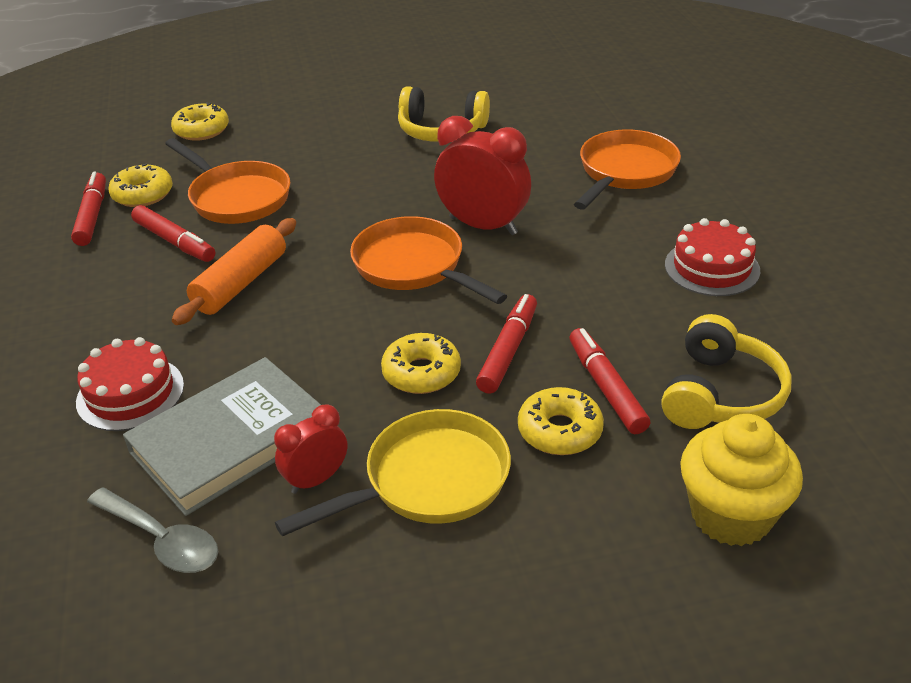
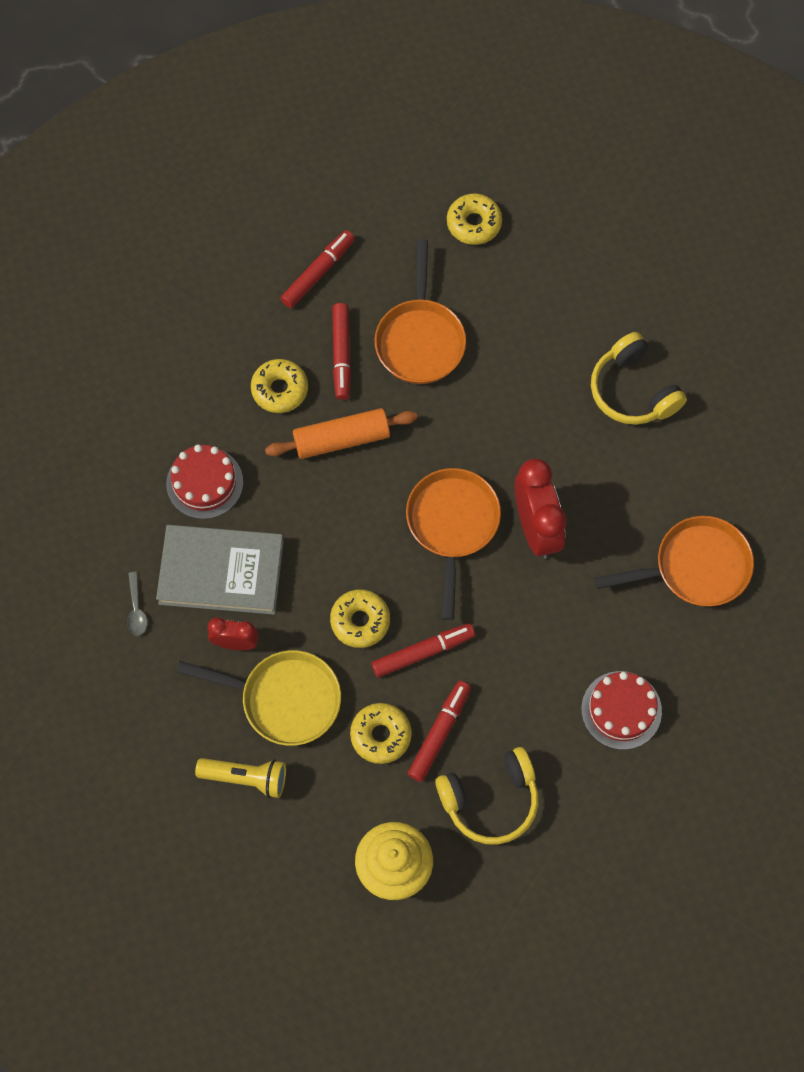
camera: 45 degrees right, 30 degrees up
(143, 194) = (367, 276): yellow donut -> yellow donut (280, 389)
(162, 540) = (136, 609): grey spoon -> grey spoon, size x0.61
(479, 577) = (246, 778): none -> yellow flashlight

